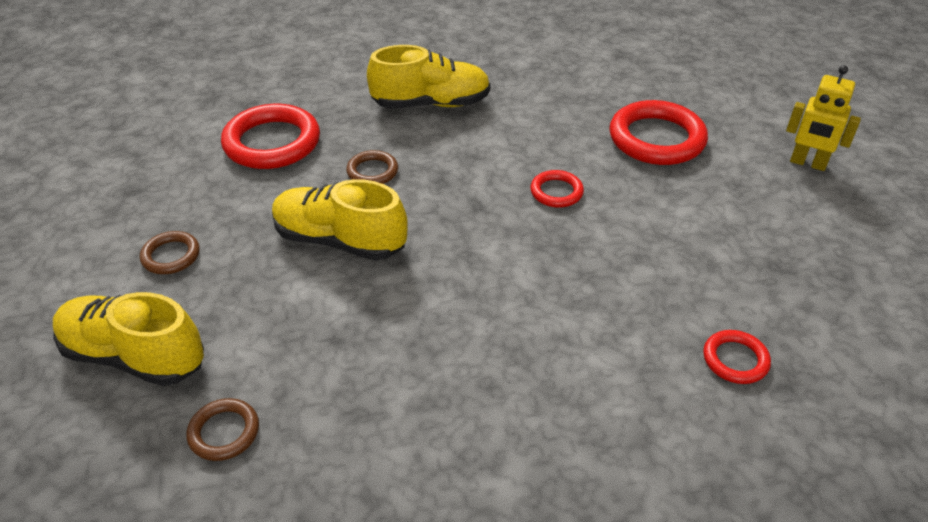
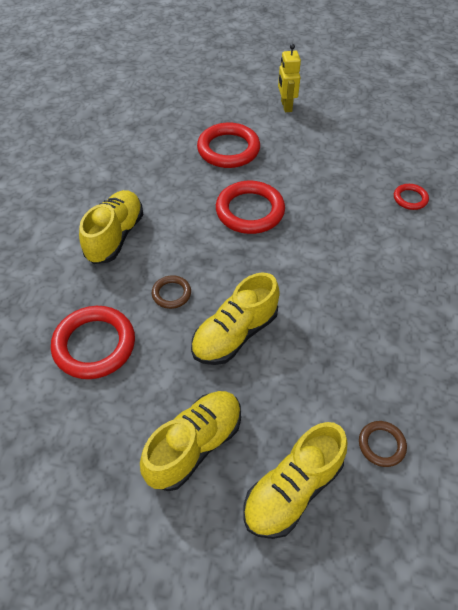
camera: 65 degrees left, 10 degrees up
(171, 256) = (194, 445): brown ring -> yellow shoe
(556, 192) = (250, 211): red ring -> red ring, size x1.96
(807, 163) = (286, 106): yellow robot -> yellow robot turned 120 degrees clockwise

